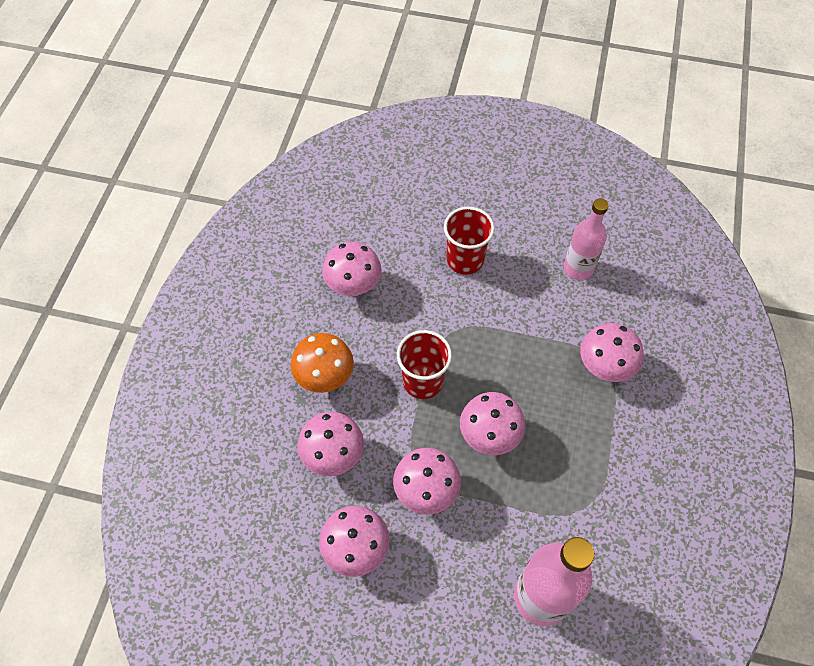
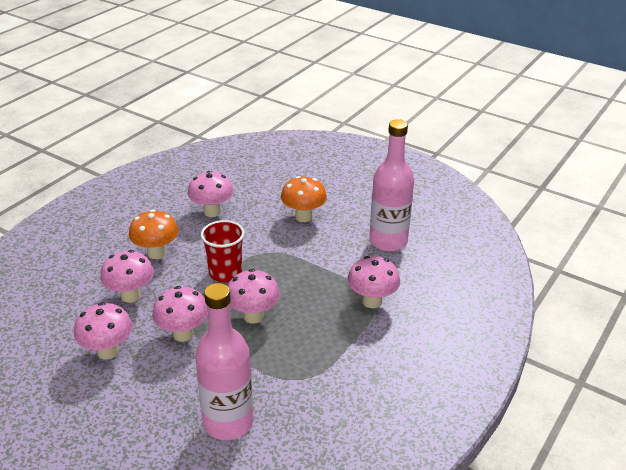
camera: 20 degrees right, 25 degrees down
(465, 260) = (303, 217): red cup -> orange mushroom
(578, 268) = (388, 241): pink bottle -> pink bottle, size x1.51

